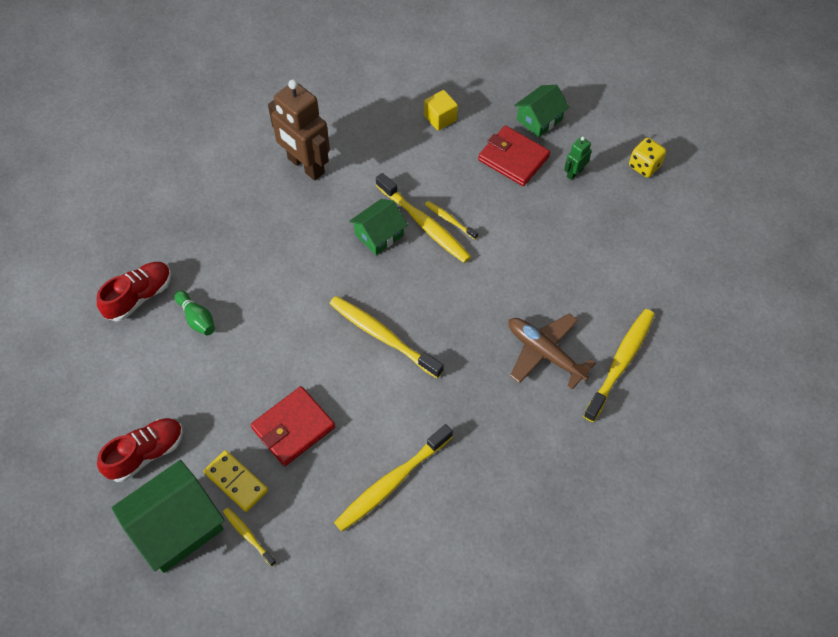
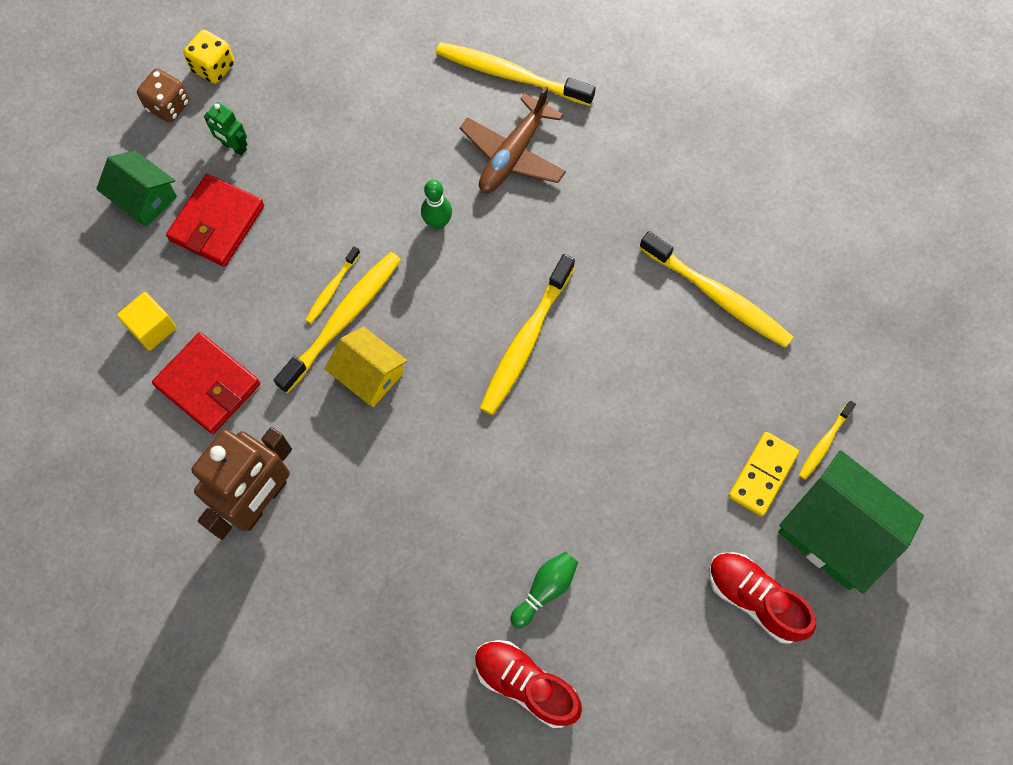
camera: 100 degrees left, 10 degrees up
(293, 428) = (676, 423): red wallet -> red wallet (208, 385)
(379, 235) = (369, 375): green house -> yellow house
(492, 292) = (437, 222): none -> green bowling pin
(613, 137) = (168, 106): none -> brown dice

